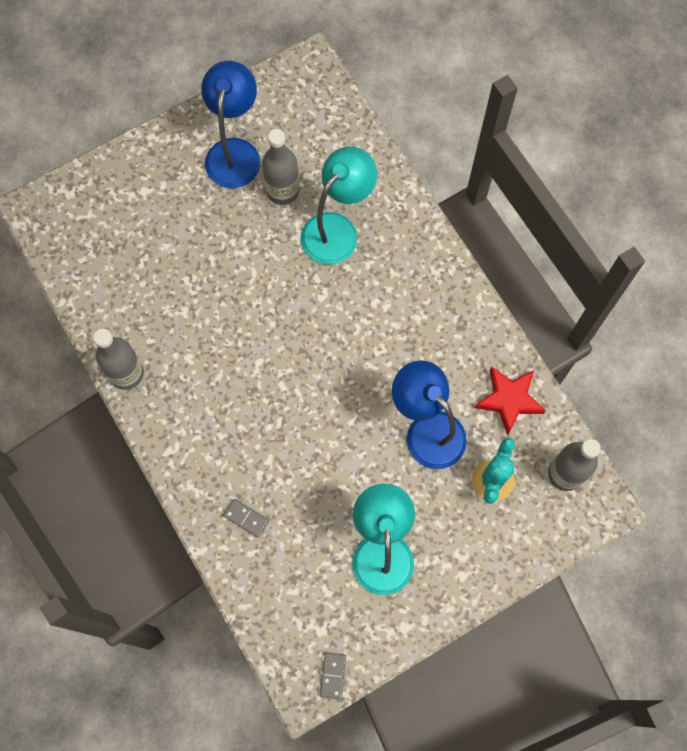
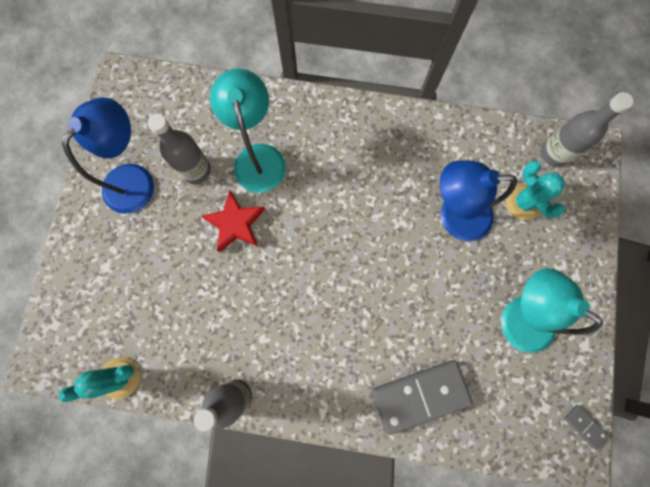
camera: 50 degrees left, 5 degrees up
(70, 275) = (120, 377): none -> turquoise cactus
(235, 152) = (136, 179): blue lamp -> blue lamp turned 75 degrees clockwise
(246, 518) = (420, 395): grey domino -> grey domino, size x2.30
(509, 400) = (475, 146): red star -> red star (235, 223)

